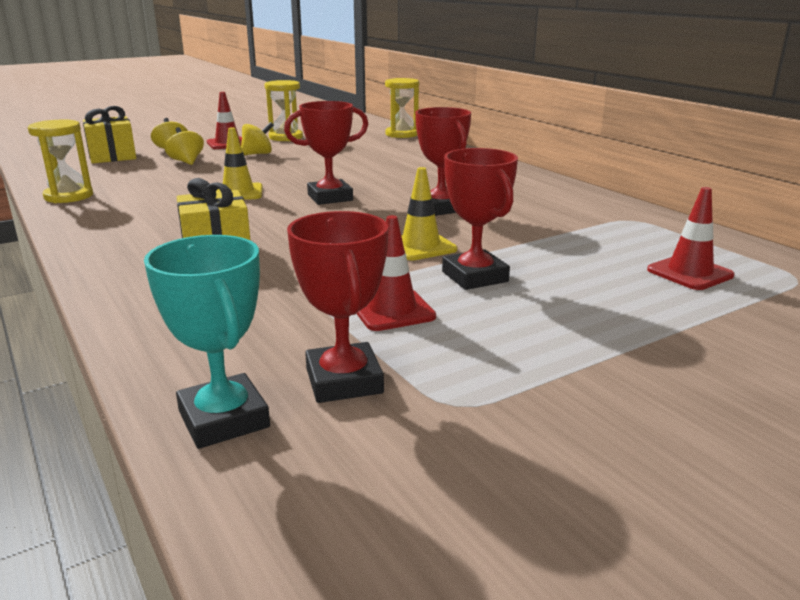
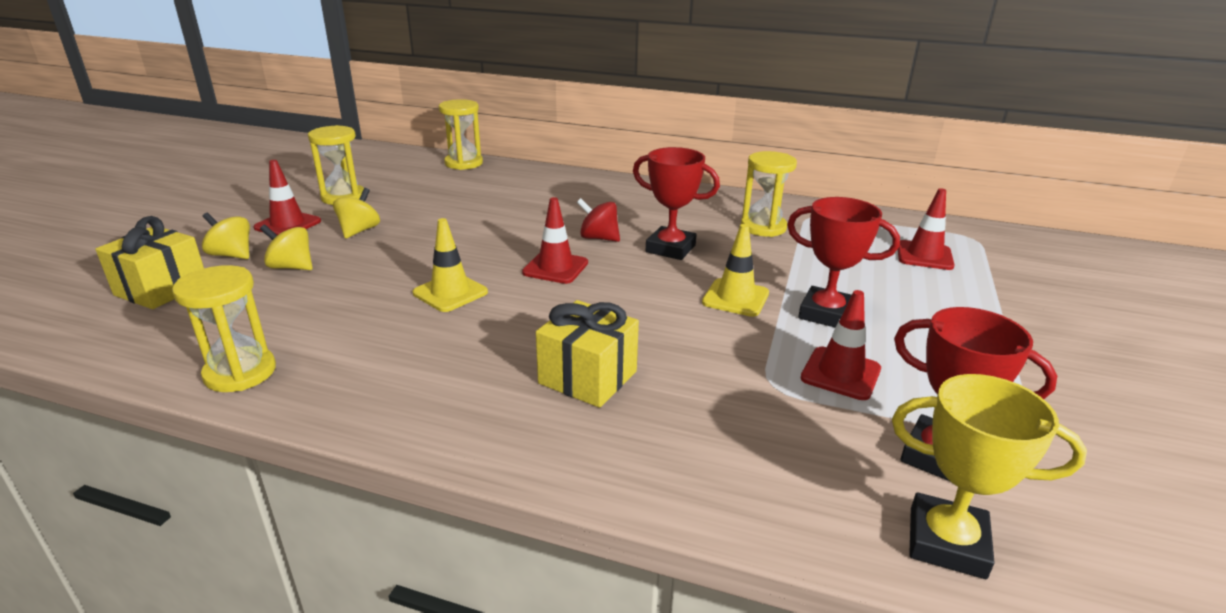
camera: 40 degrees left, 5 degrees up
(224, 419) = (946, 542): turquoise trophy -> yellow trophy
(330, 197) = (555, 268): red trophy -> red traffic cone
(399, 190) = (598, 238): none -> red spinning top
(558, 215) = (763, 227): none -> yellow hourglass

